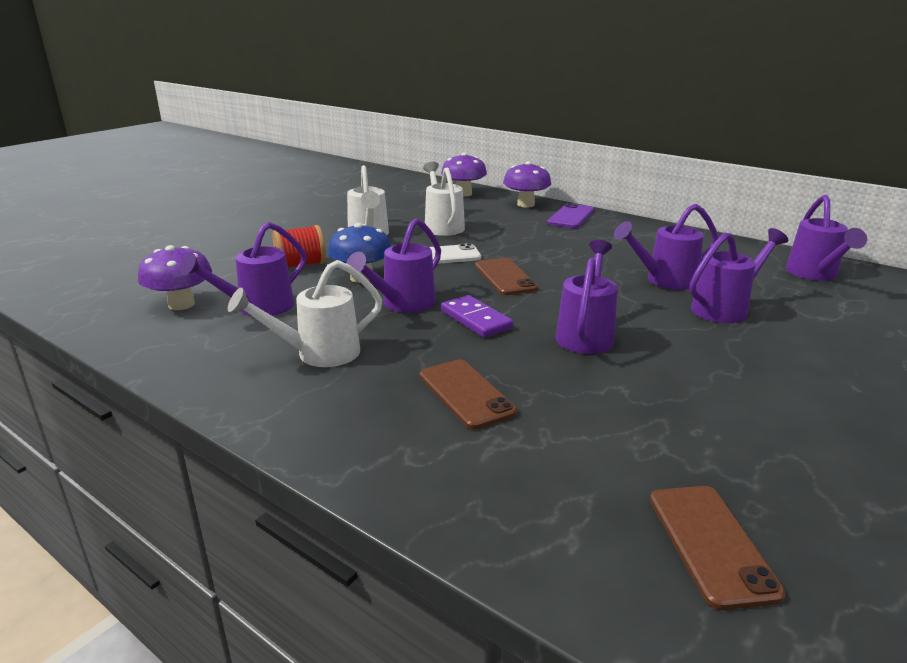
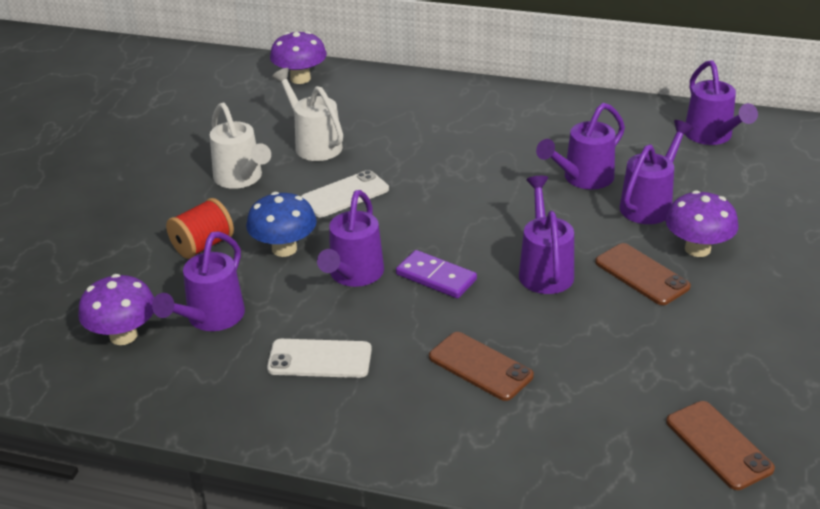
camera: 20 degrees left, 10 degrees up
(319, 354) = (319, 359): white watering can -> white phone
(505, 277) = (430, 211): brown phone -> brown phone (642, 274)
(526, 204) = (384, 84): purple mushroom -> purple mushroom (697, 249)
(571, 216) = (445, 95): purple phone -> none

